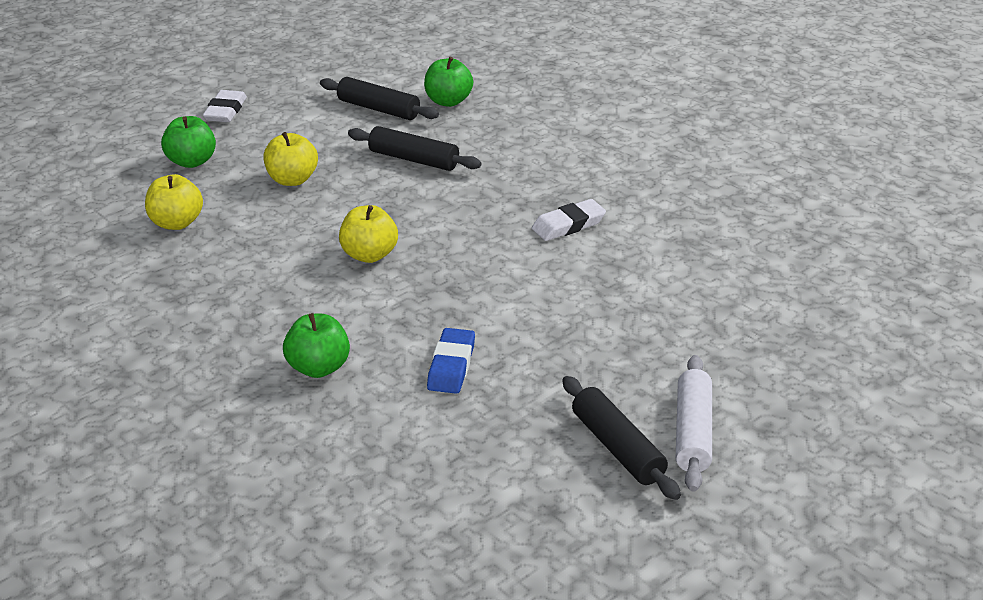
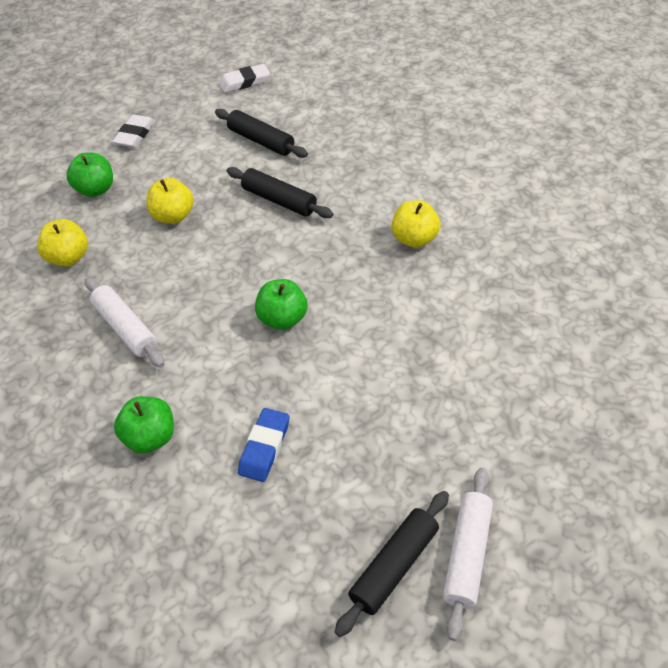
camera: 10 degrees right, 15 degrees up
(263, 279) = (125, 328): none -> white rolling pin
(369, 255) = (220, 308): yellow apple -> yellow apple (414, 239)
(448, 101) = (321, 136): green apple -> green apple (282, 319)
(568, 225) = (398, 288): white eraser -> white eraser (244, 82)
(617, 447) = (394, 566): black rolling pin -> black rolling pin turned 60 degrees clockwise

